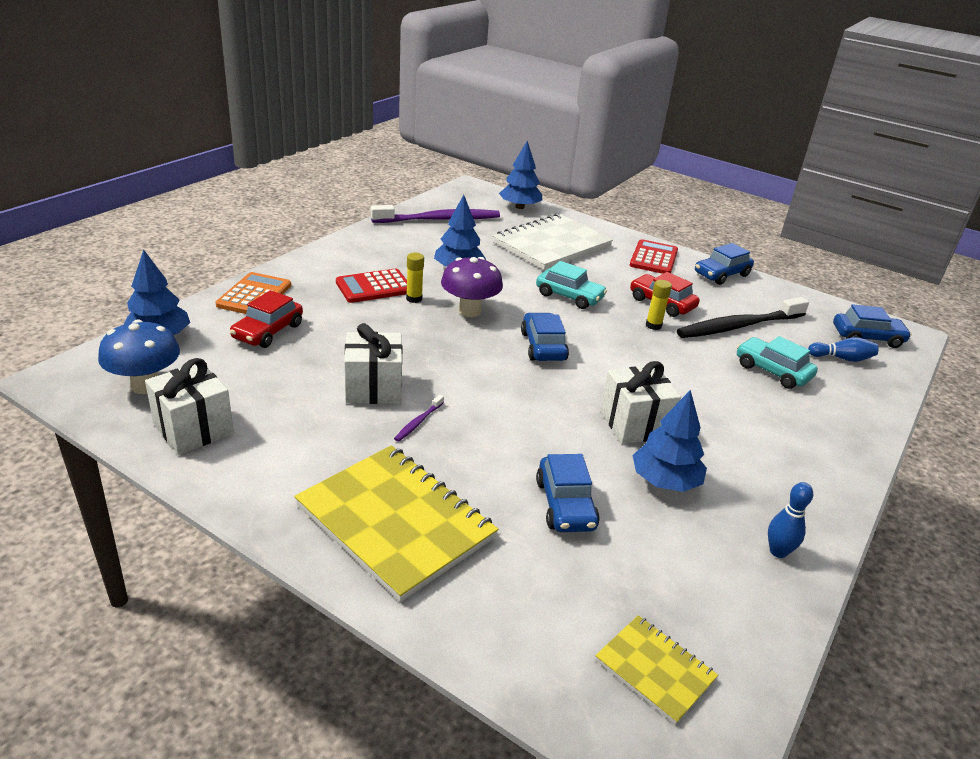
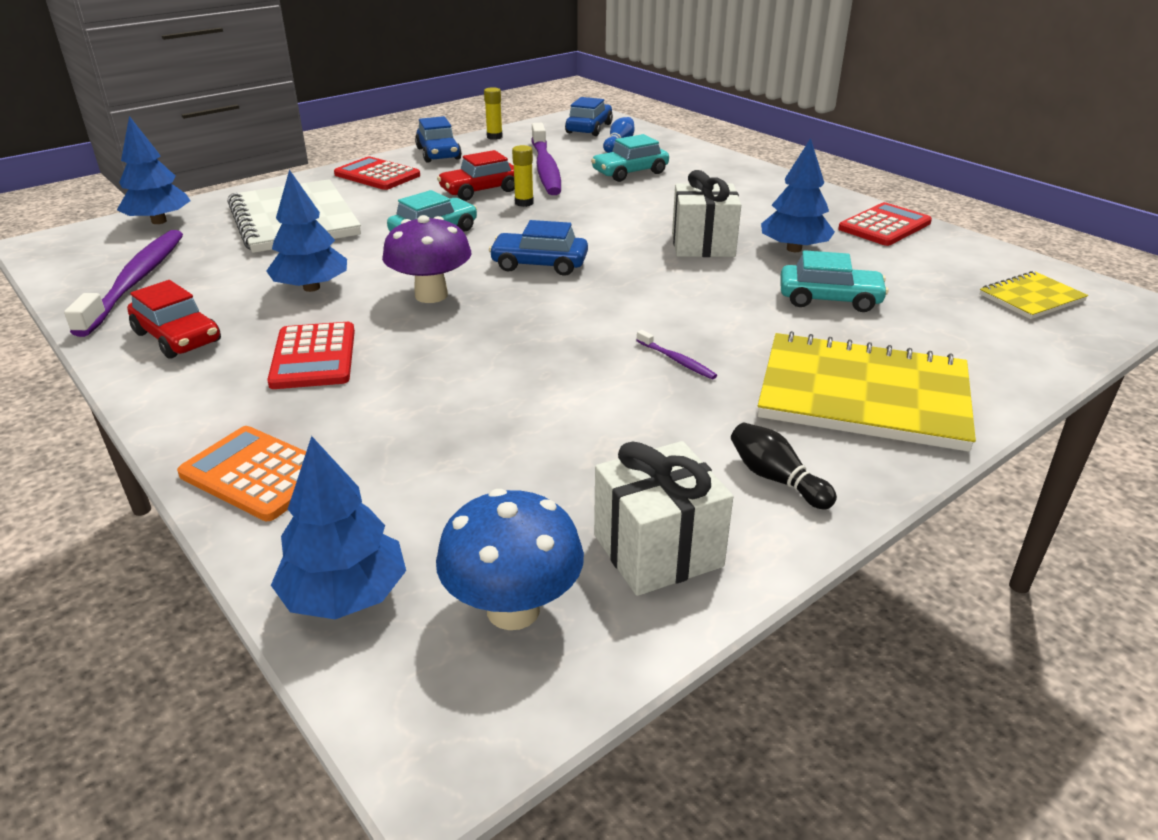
camera: 70 degrees left, 0 degrees up
(268, 331) = (395, 464): red car -> red car (178, 337)
(271, 475) = (776, 479): none -> black bowling pin
(373, 388) = (593, 384): white gift -> none
(395, 522) = (863, 395): yellow notebook -> yellow notebook turned 45 degrees clockwise
(414, 298) = (372, 329): yellow glue stick -> yellow glue stick (494, 137)
(565, 504) = (829, 299): blue car -> turquoise car
(739, 326) = (545, 168): black toothbrush -> purple toothbrush
(778, 551) = (884, 226): blue bowling pin -> red calculator

